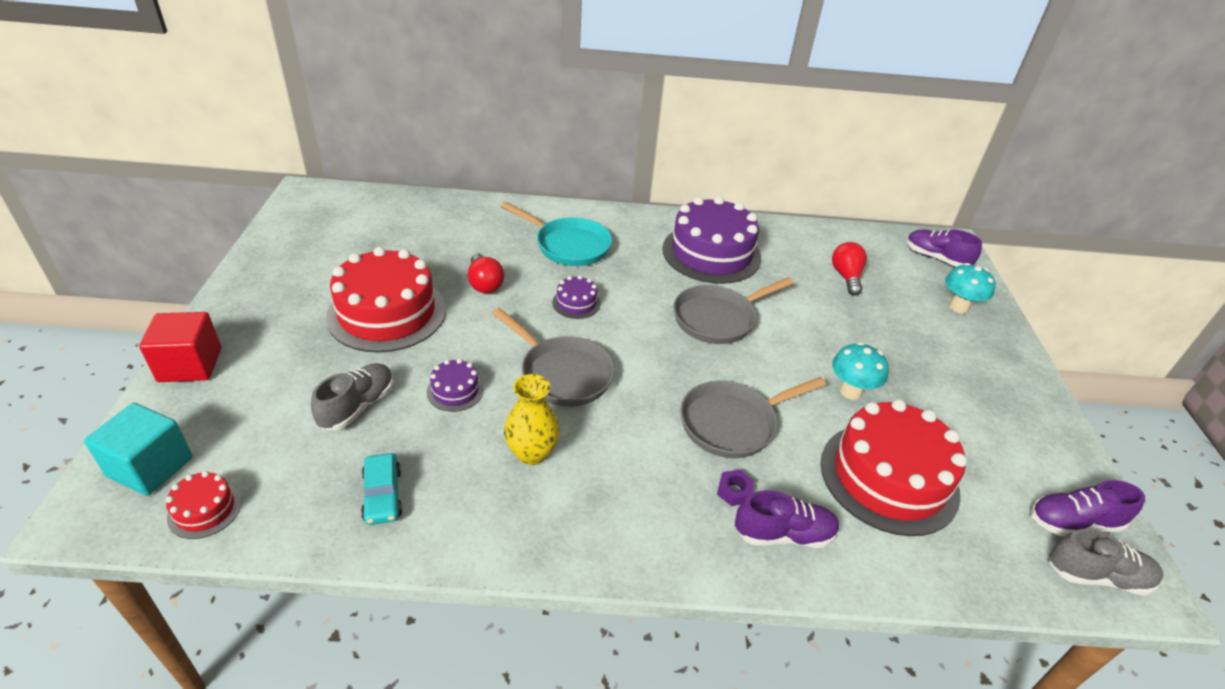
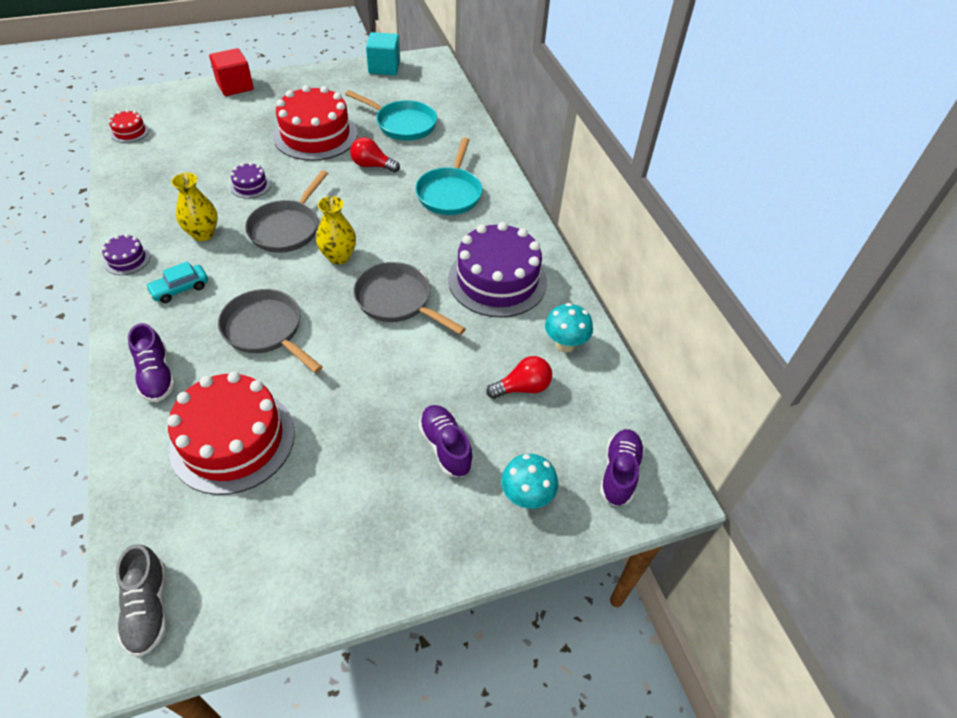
camera: 70 degrees right, 10 degrees up
(150, 467) = (155, 105): turquoise cube -> turquoise cube (384, 67)
(357, 406) = (222, 153): grey shoe -> none
(383, 495) = (152, 185): turquoise car -> turquoise car (180, 289)
(421, 244) = (402, 124): none -> turquoise pan
(484, 284) = (372, 165): red light bulb -> red light bulb turned 60 degrees clockwise
(576, 303) = (374, 215): purple cake -> purple cake (127, 259)
(633, 343) = (339, 257): none -> yellow vase
(734, 491) = (193, 341): purple nut -> none
(850, 391) = (335, 405): turquoise mushroom -> turquoise mushroom (565, 344)
(1073, 522) = (211, 593): purple shoe -> purple shoe (445, 447)

